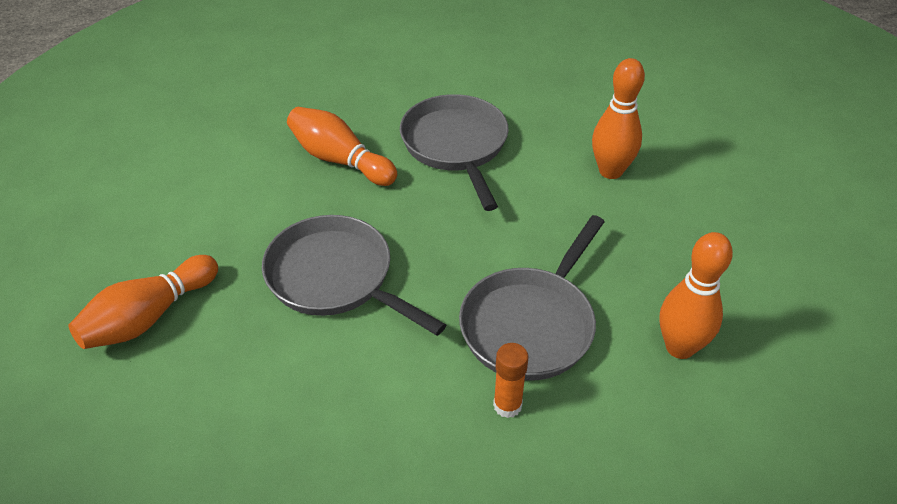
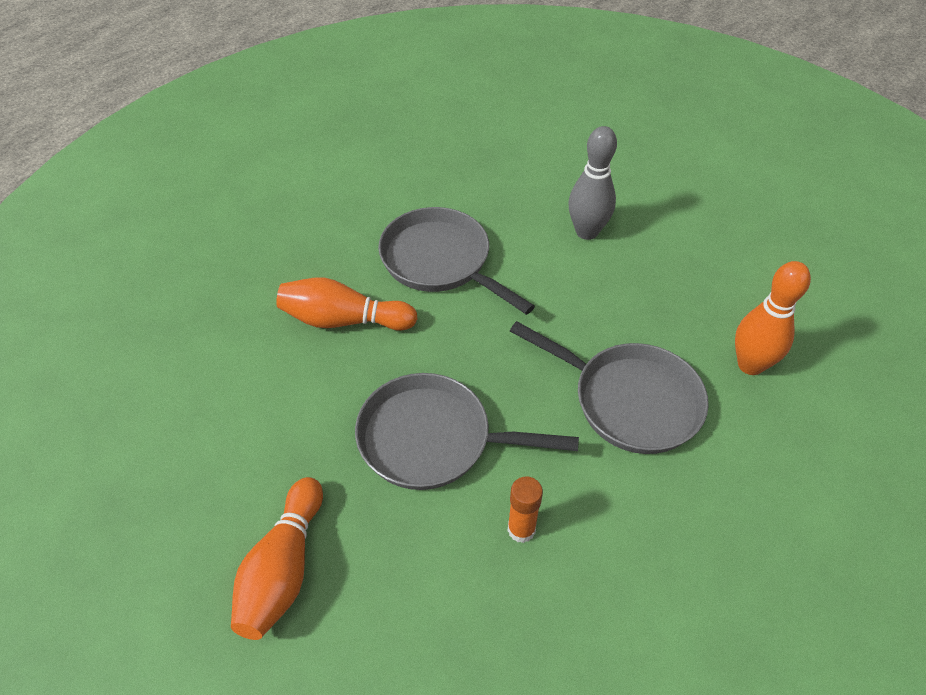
camera: 30 degrees left, 5 degrees up
(507, 405) = (665, 482): orange glue stick -> orange glue stick (521, 529)
(531, 324) = (629, 400): grey pan -> grey pan turned 60 degrees counterclockwise
(610, 171) = (587, 232): orange bowling pin -> grey bowling pin

